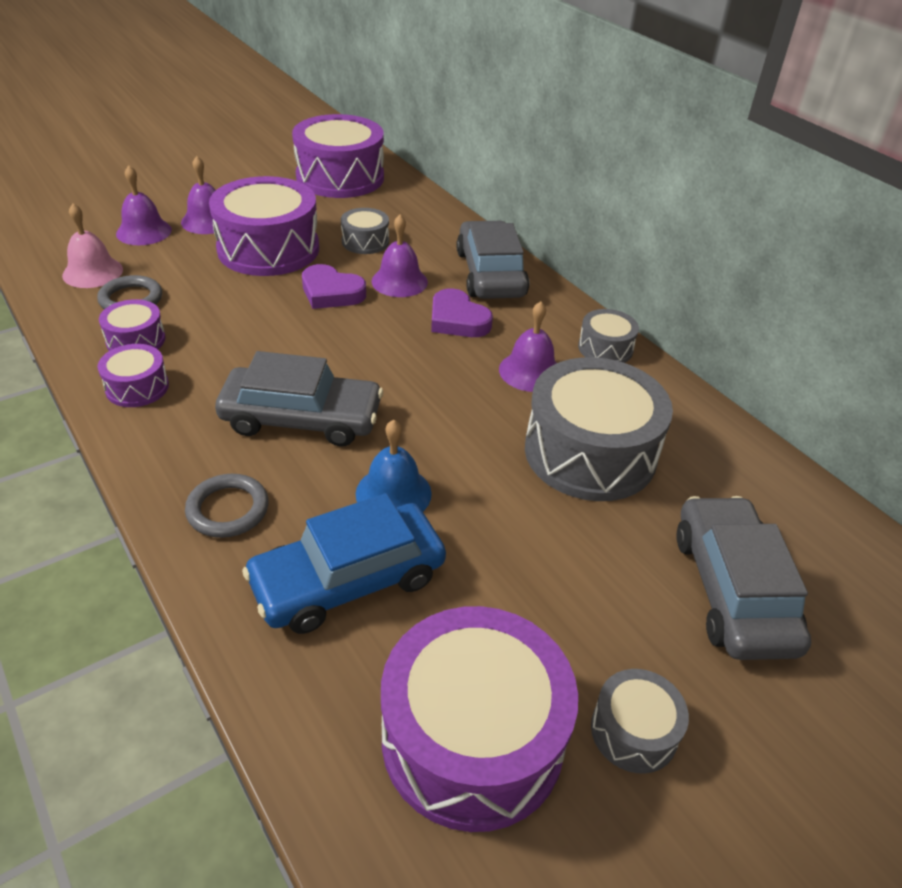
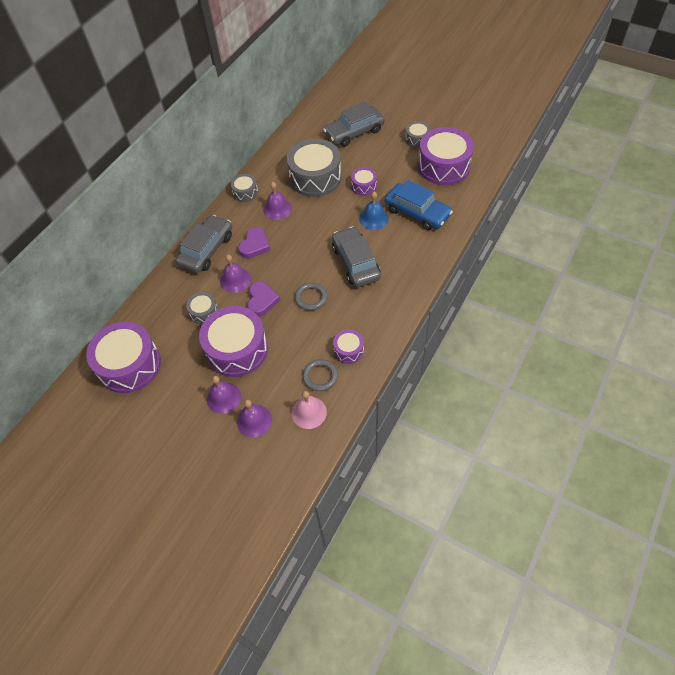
camera: 110 degrees left, 15 degrees up
(137, 387) = (377, 326): purple drum -> purple drum (364, 186)
(228, 509) = (414, 257): grey ring -> grey ring (311, 298)
(490, 274) = (206, 249): grey car -> grey car turned 150 degrees clockwise

